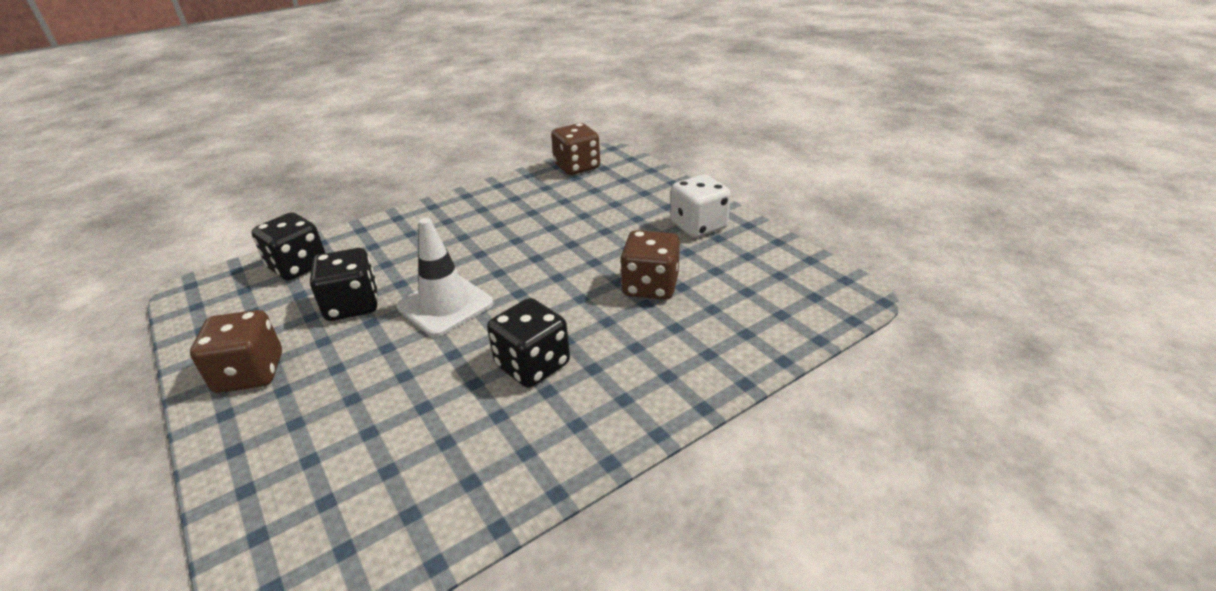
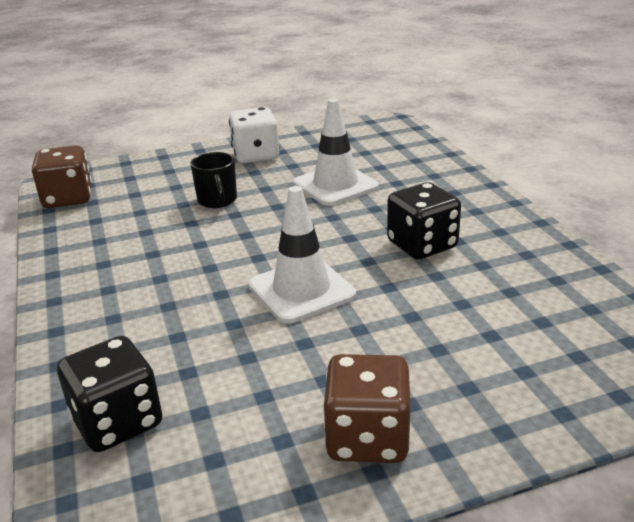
camera: 75 degrees left, 5 degrees down
(352, 305) = (260, 359): black dice -> none
(594, 229) = (217, 201): none -> black mug
(650, 286) = (335, 185): brown dice -> white traffic cone

